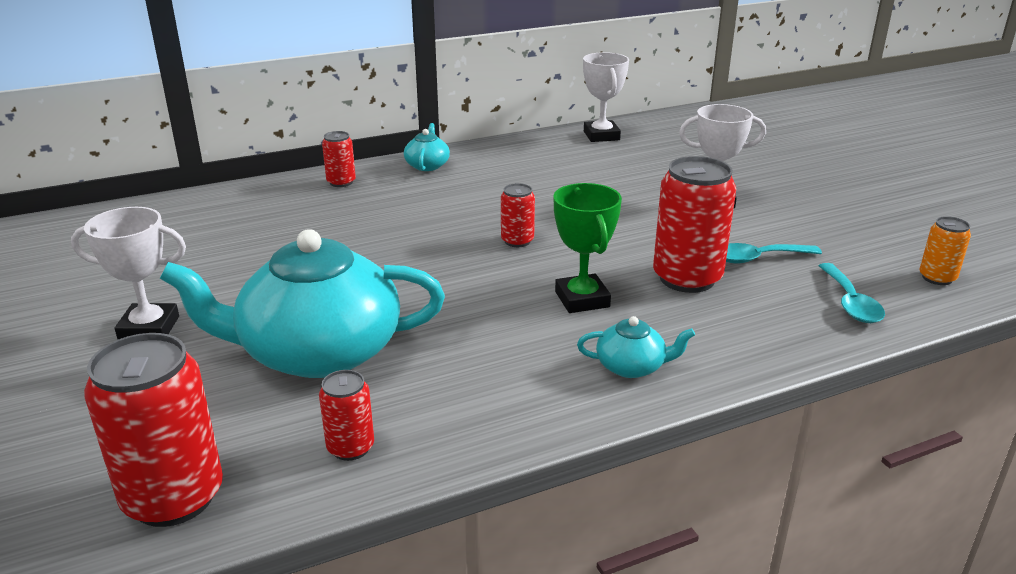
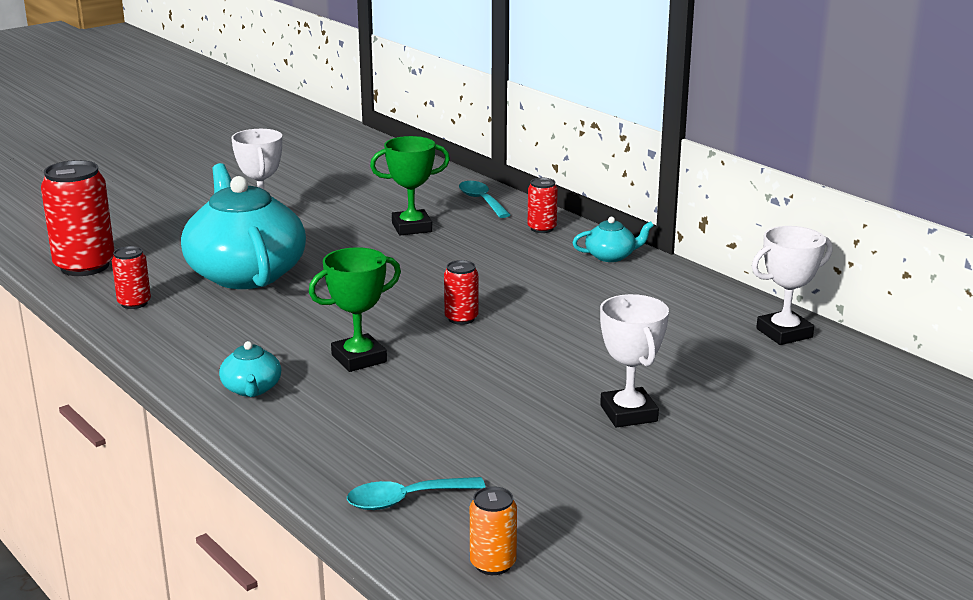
camera: 75 degrees right, 5 degrees down
(276, 240) = (412, 227): none -> green trophy
(687, 278) = (421, 406): red can -> none
(757, 258) = (486, 444): turquoise spoon -> turquoise spoon (481, 201)

